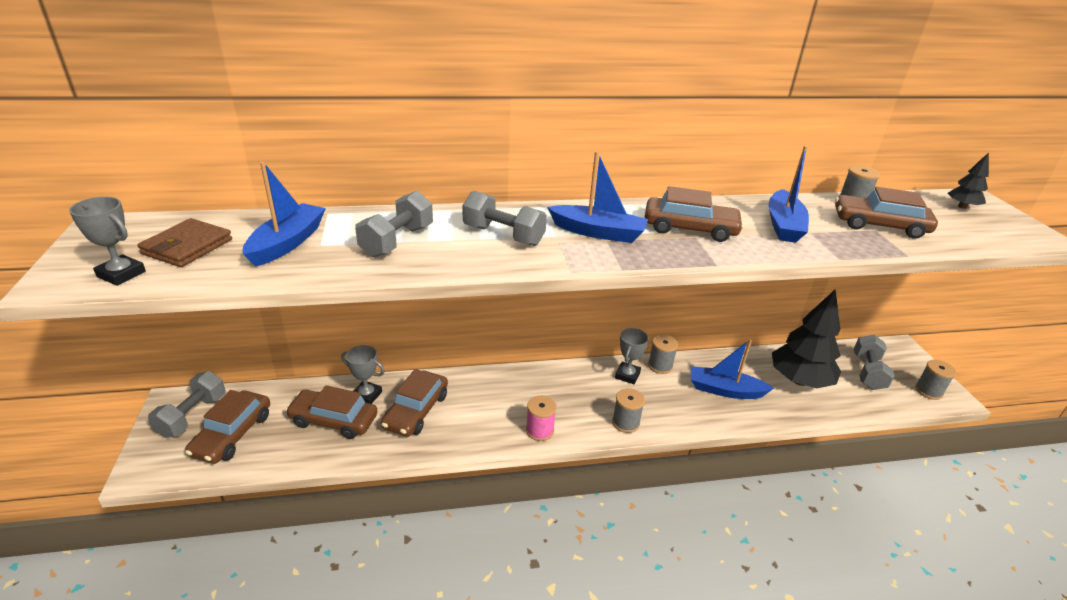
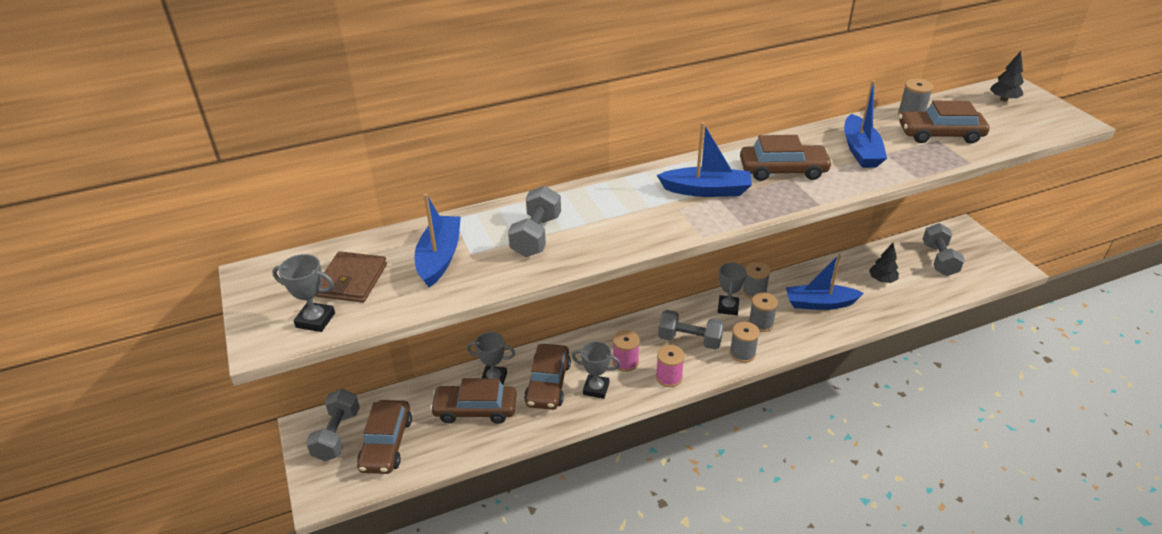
camera: 10 degrees left, 5 degrees up
(461, 426) = (596, 388): none -> grey trophy
(502, 406) = (625, 362): none -> pink spool
(503, 235) = (626, 211): grey dumbbell -> grey dumbbell (689, 340)
(799, 380) = (882, 280): black tree -> black tree, size x0.46
(928, 391) = (994, 267): grey spool -> grey spool (761, 323)

